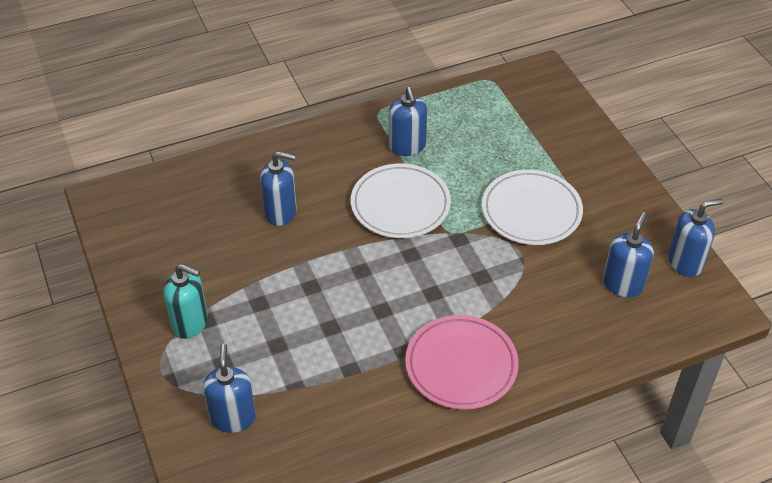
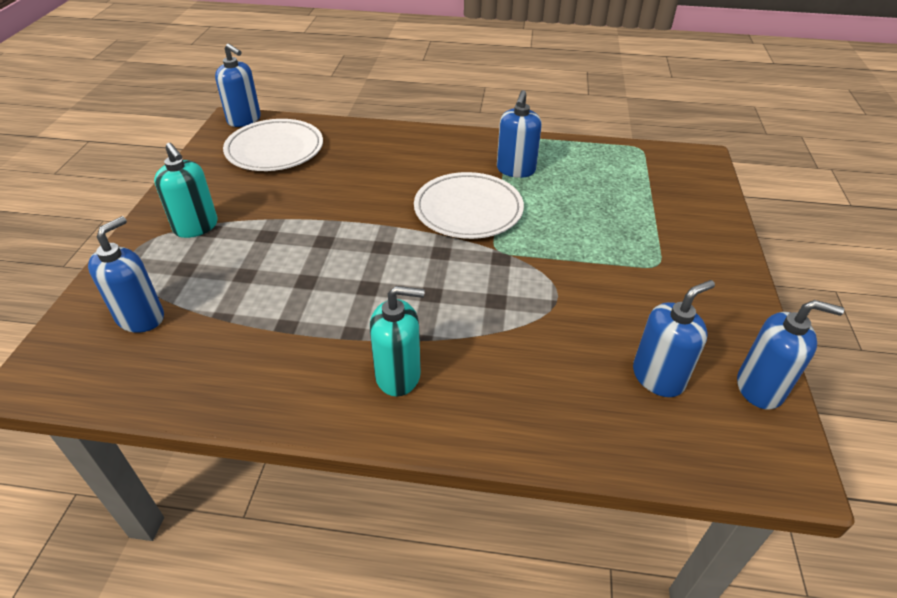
camera: 30 degrees right, 5 degrees down
(281, 212) = (357, 177): blue soap dispenser -> blue soap dispenser (244, 120)
(461, 365) = (398, 375): pink plate -> turquoise soap dispenser
(531, 211) = (599, 264): white plate -> white plate (275, 150)

